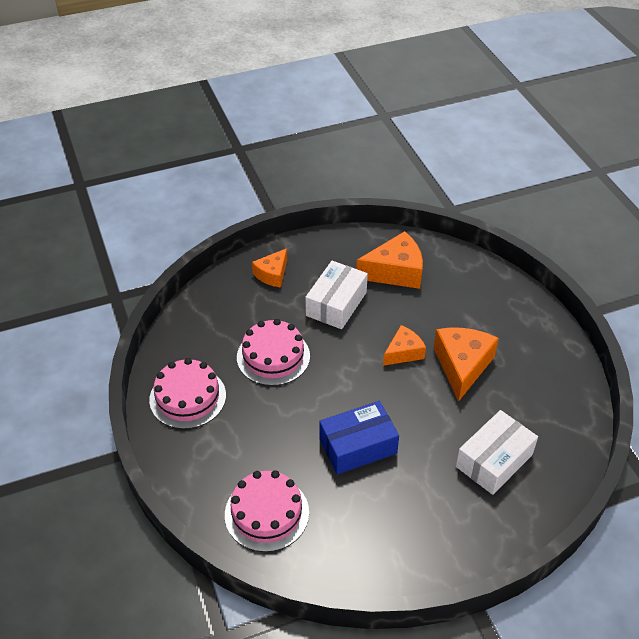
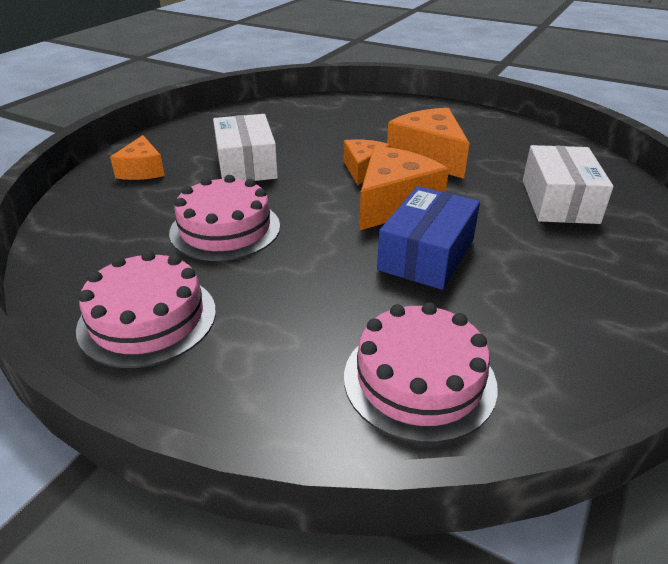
camera: 40 degrees left, 10 degrees down
(395, 272) = (277, 126): orange cheese -> orange cheese (394, 203)

